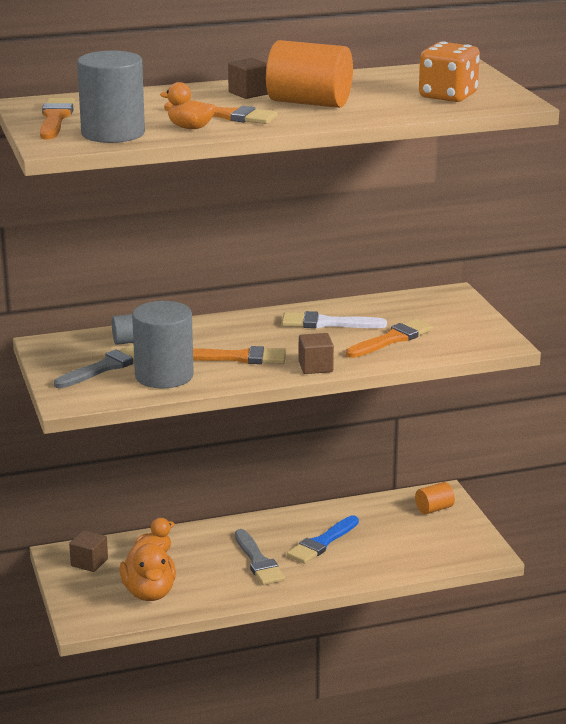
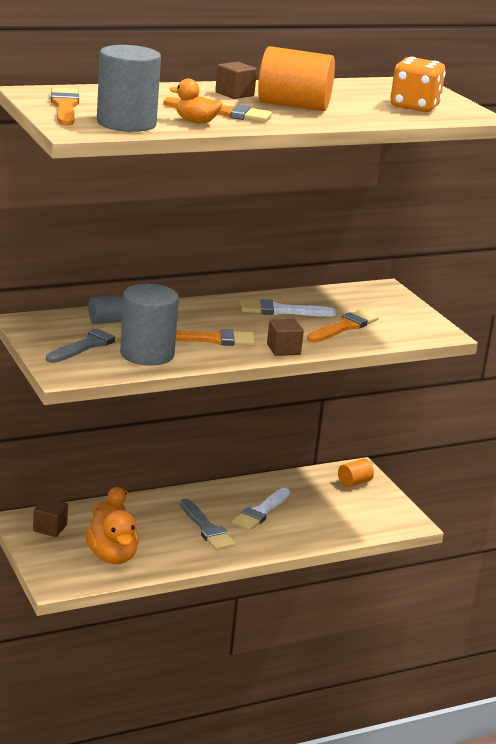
camera: 10 degrees left, 0 degrees up
(322, 543) = (261, 512): blue brush -> white brush

